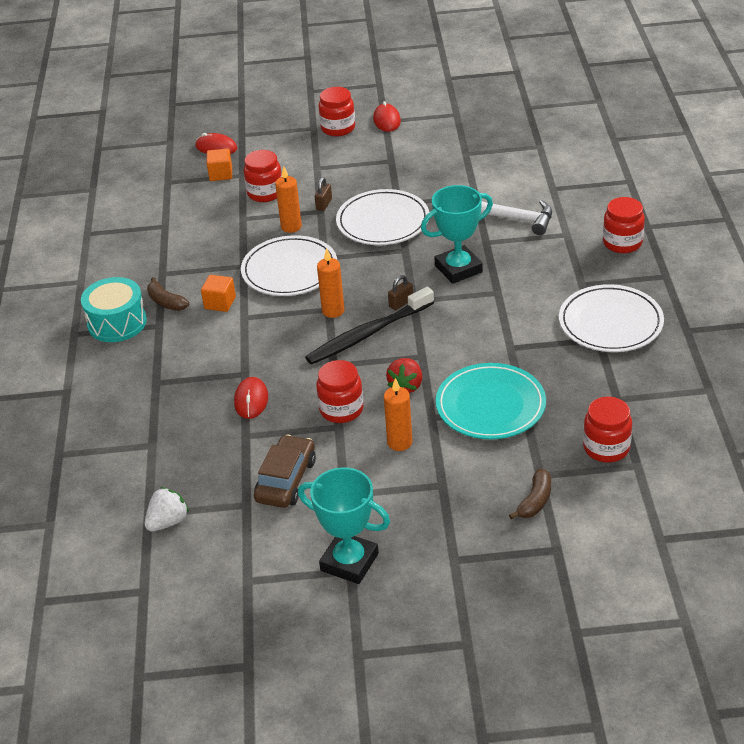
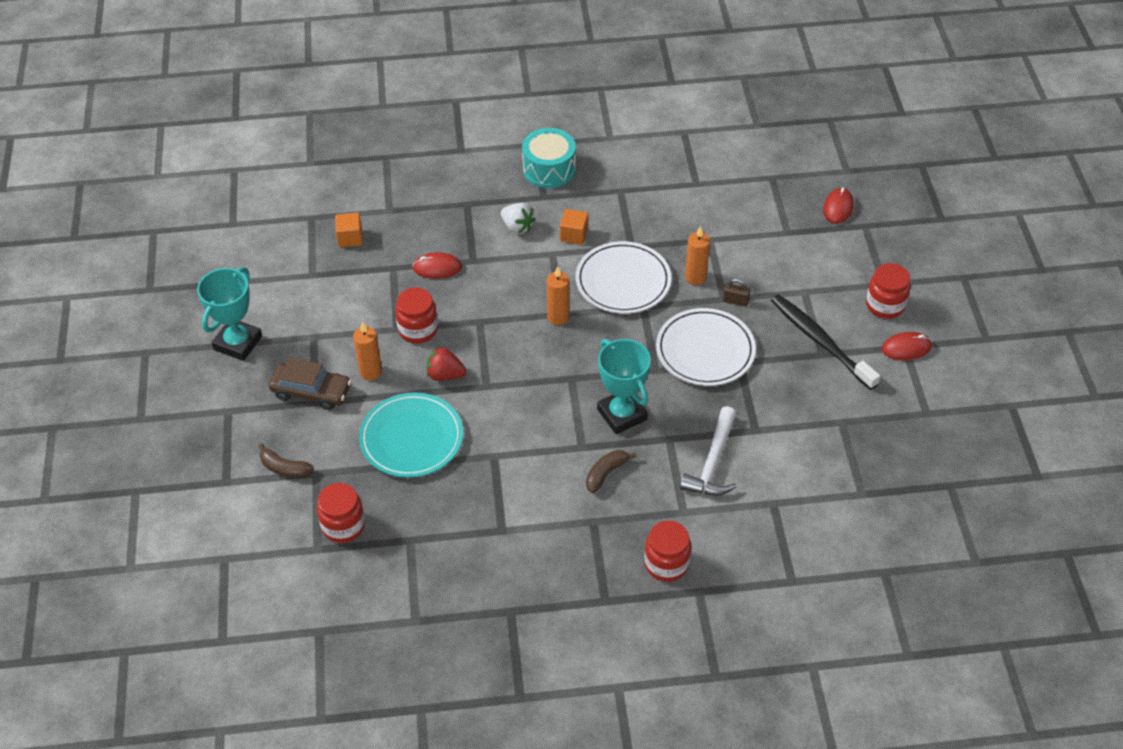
camera: 85 degrees right, 10 degrees up
(166, 302) = (577, 198): brown banana -> brown banana (606, 473)
(168, 522) = (300, 230): white strawberry -> white strawberry (517, 227)
(221, 174) = (787, 216): orange cube -> orange cube (350, 238)
(265, 193) = (754, 253): red jar -> none
(286, 480) = (335, 298): brown car -> brown car (311, 391)
(368, 334) = (522, 344): black toothbrush -> black toothbrush (820, 341)
(401, 303) = (567, 368): brown padlock -> none
(610, 323) = (526, 542): white plate -> none

